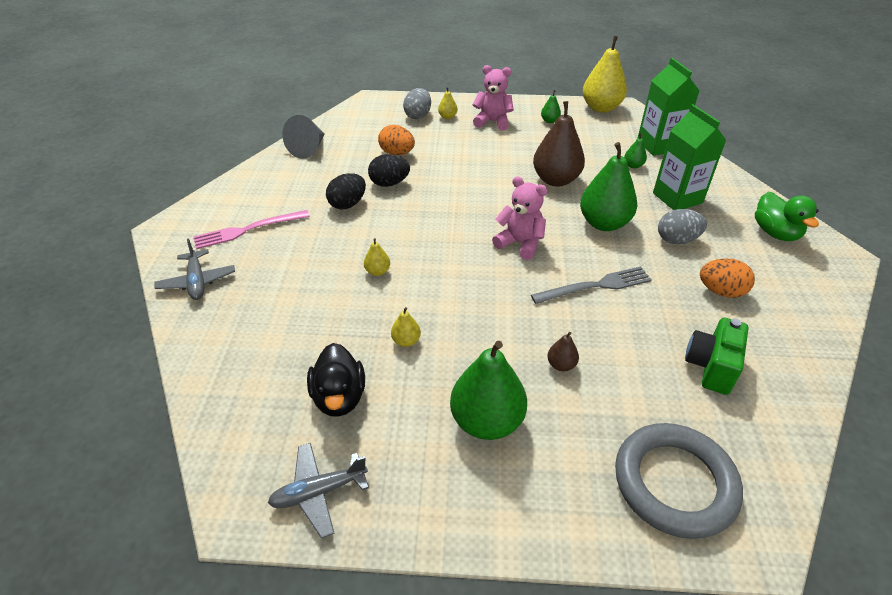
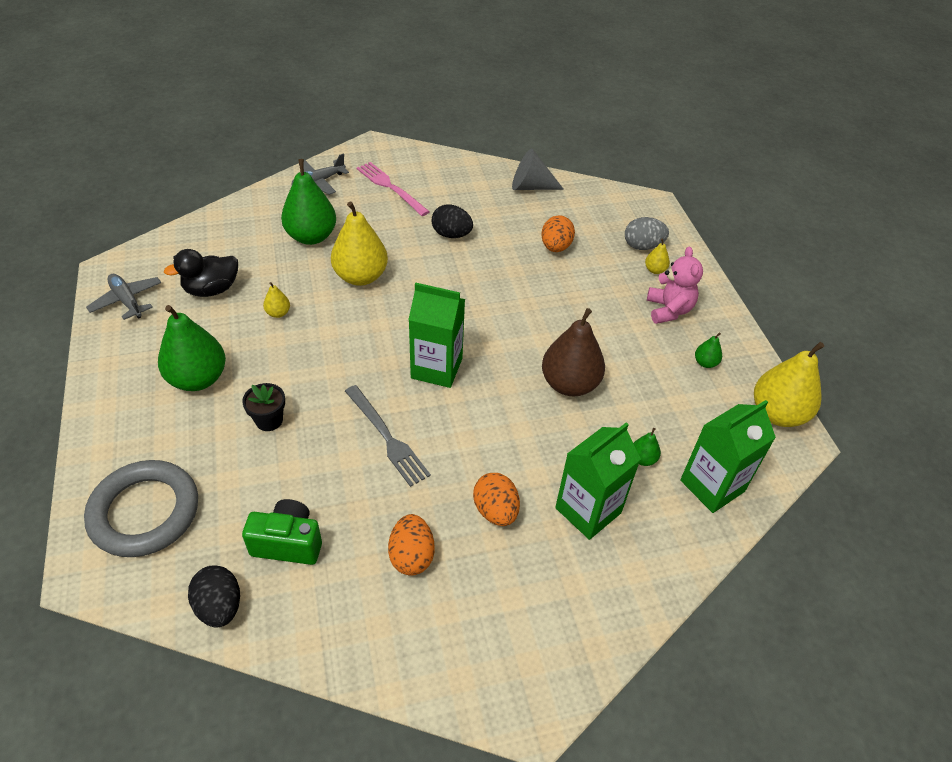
camera: 70 degrees right, 5 degrees up
(377, 271) = (360, 276): yellow pear -> yellow pear, size x2.25
(389, 183) = (498, 254): black egg -> black egg (219, 606)
(520, 243) = (436, 368): pink teddy bear -> green carton
(561, 365) = (269, 420): brown pear -> black flower pot
(604, 223) = (500, 436): green pear -> green pear (311, 236)
(677, 240) = (495, 510): grey egg -> orange egg
(775, 233) = (554, 626): green duck -> none

